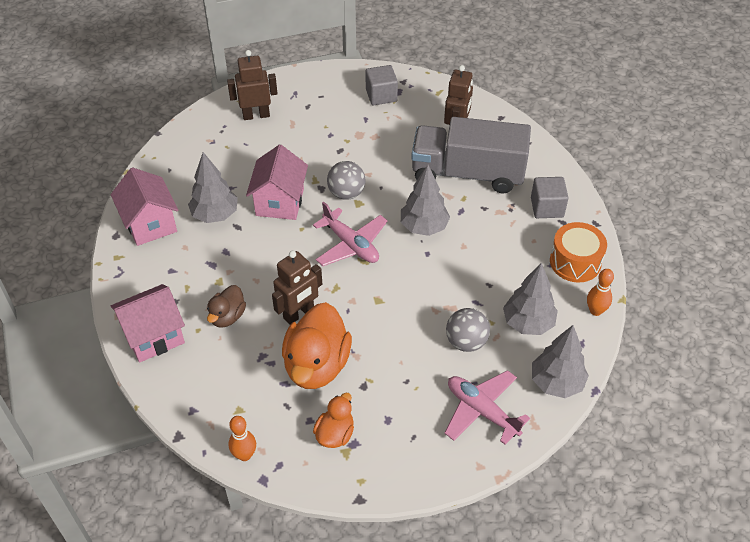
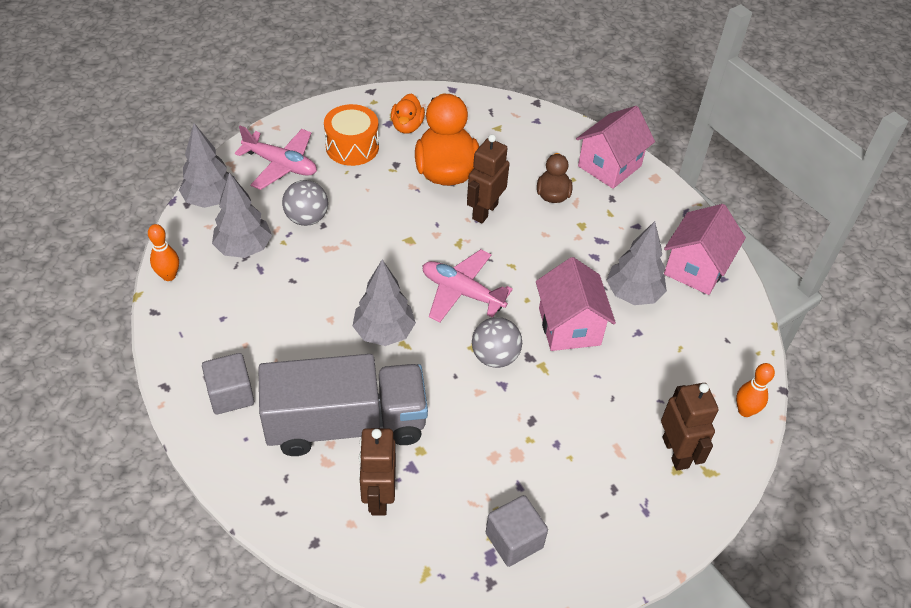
camera: 160 degrees right, 0 degrees up
(150, 224) = (695, 268): pink house -> pink house turned 75 degrees clockwise
(244, 455) = (475, 100): orange bowling pin -> orange bowling pin (745, 411)
(256, 115) = (676, 452): brown robot -> brown robot turned 75 degrees counterclockwise
(575, 262) = (192, 327): orange drum -> orange drum (352, 147)

